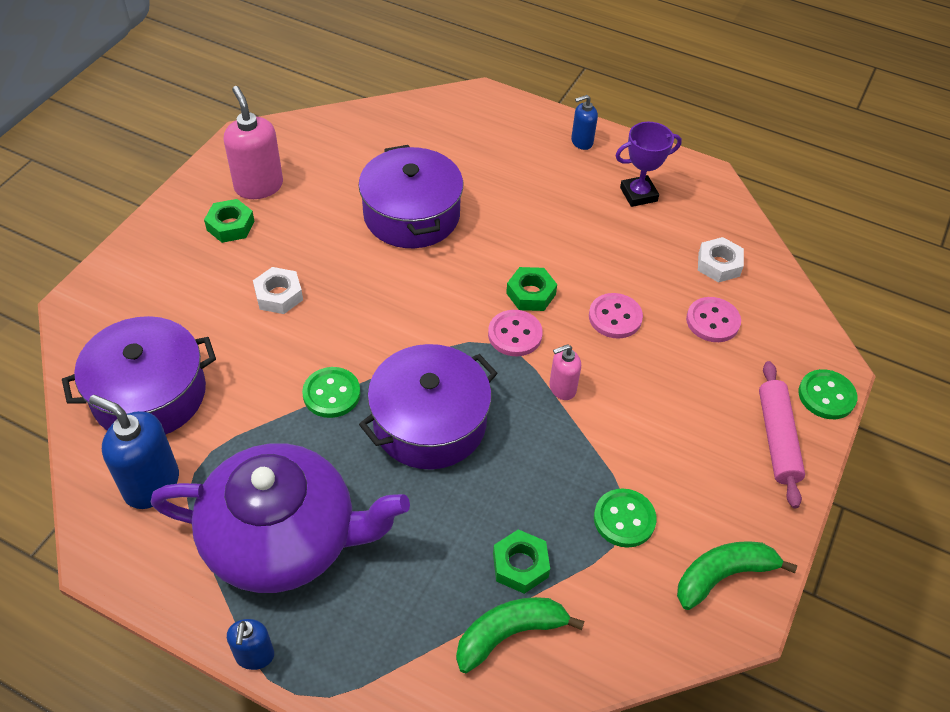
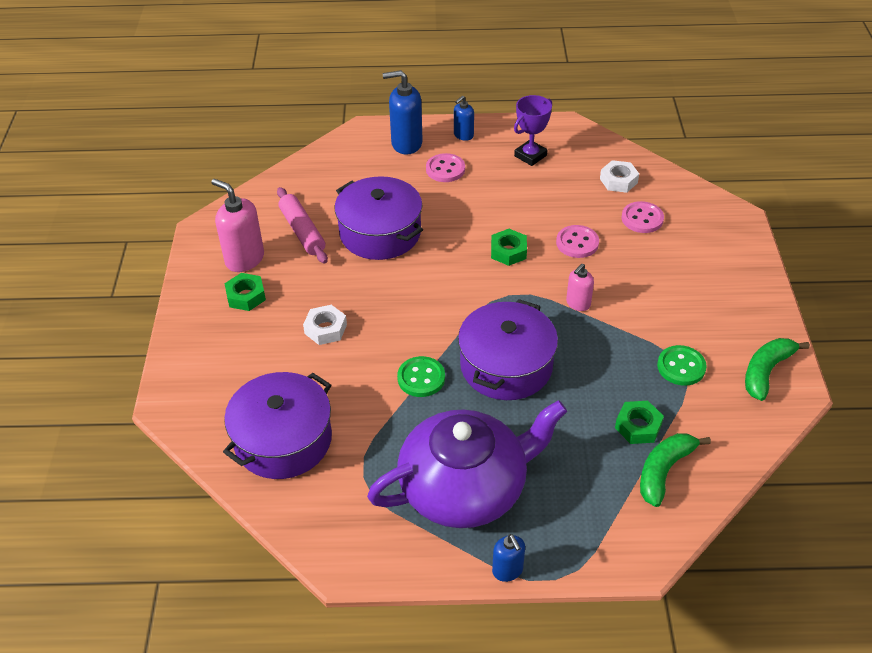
camera: 25 degrees left, 5 degrees down
(151, 484) = (338, 499): blue soap dispenser -> blue soap dispenser (406, 143)
(515, 334) = (519, 283): pink button -> pink button (445, 169)
(777, 438) = (736, 274): pink rolling pin -> pink rolling pin (302, 231)
(826, 396) = (746, 235): green button -> none

